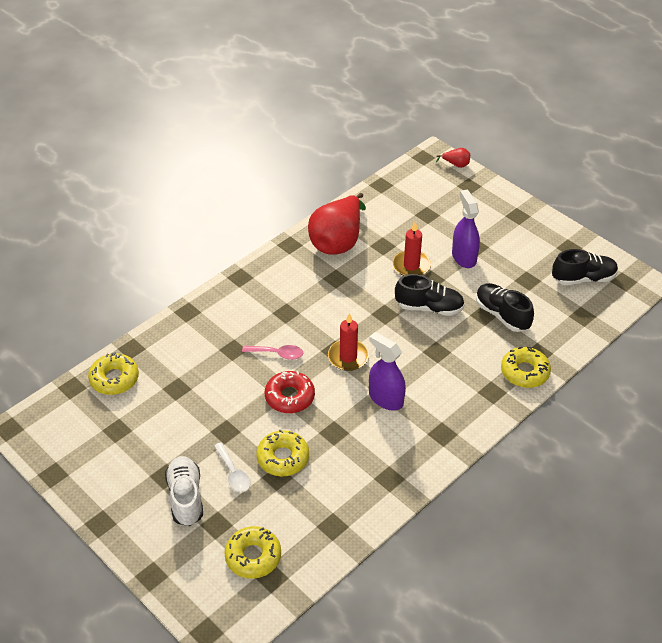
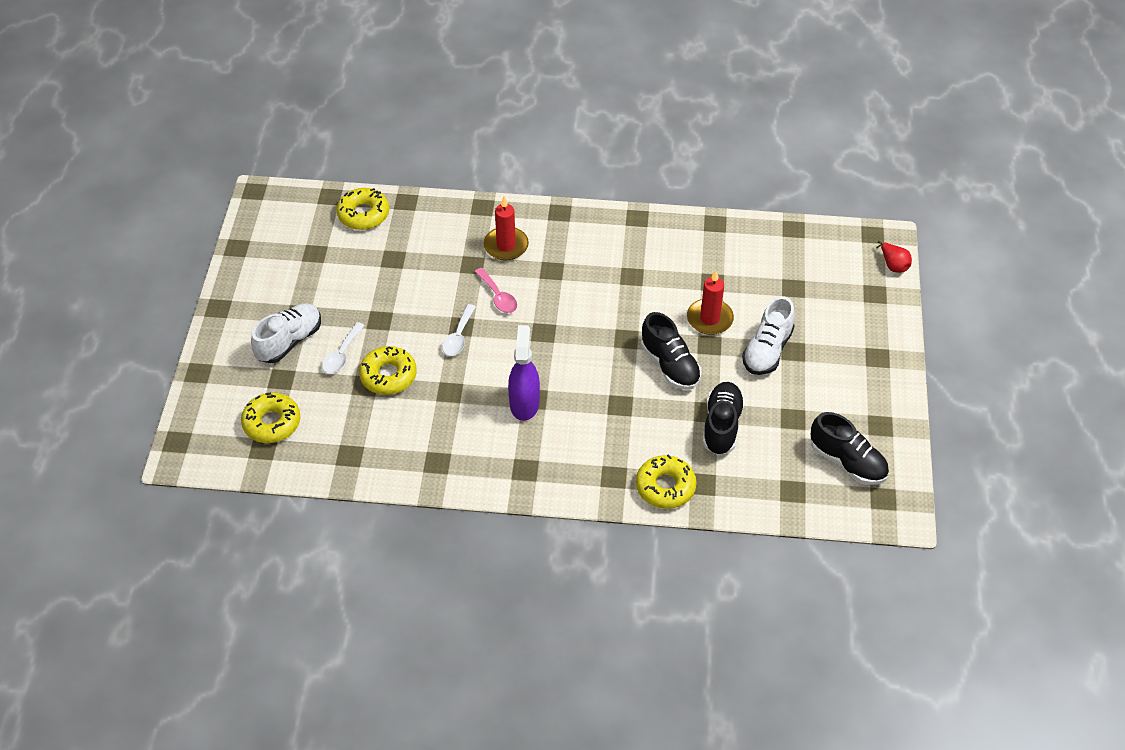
camera: 50 degrees right, 5 degrees up
(289, 397) = (458, 336): red donut -> white spoon
(337, 241) = (680, 247): red pear -> none
(348, 357) = (545, 346): red candle -> red candle (506, 246)
(464, 257) = (767, 350): purple spray bottle -> white shoe

